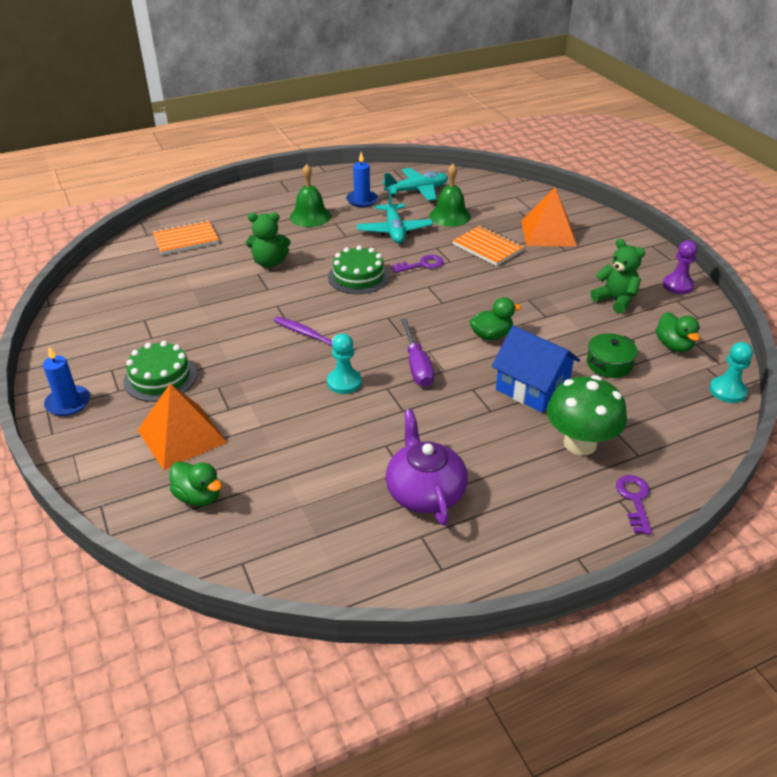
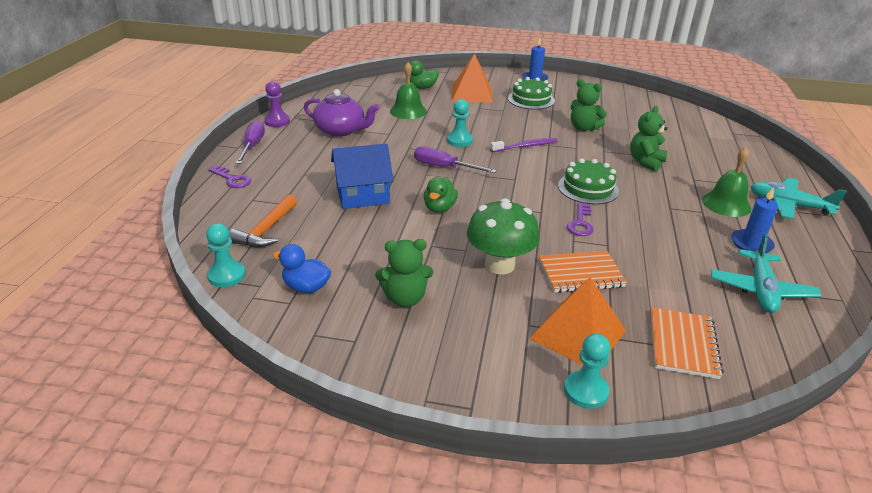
camera: 125 degrees right, 5 degrees down
(186, 239) = (713, 143): orange notebook -> orange notebook (683, 344)
(220, 315) = (583, 128): none -> green teddy bear
(394, 231) = (662, 235): turquoise plane -> turquoise plane (789, 205)
(450, 216) = (674, 283): green bell -> green bell (408, 111)
(558, 545) = (252, 146): none -> purple screwdriver
(580, 443) = (294, 186): green mushroom -> green mushroom (499, 265)
(587, 220) = (585, 391): none -> turquoise pawn
(609, 364) = (336, 240): green pot -> none
(658, 411) = (266, 230): none -> orange hammer
(673, 346) = (306, 287): green duck -> blue duck
(677, 285) = (375, 362): purple pawn -> purple pawn (277, 121)

